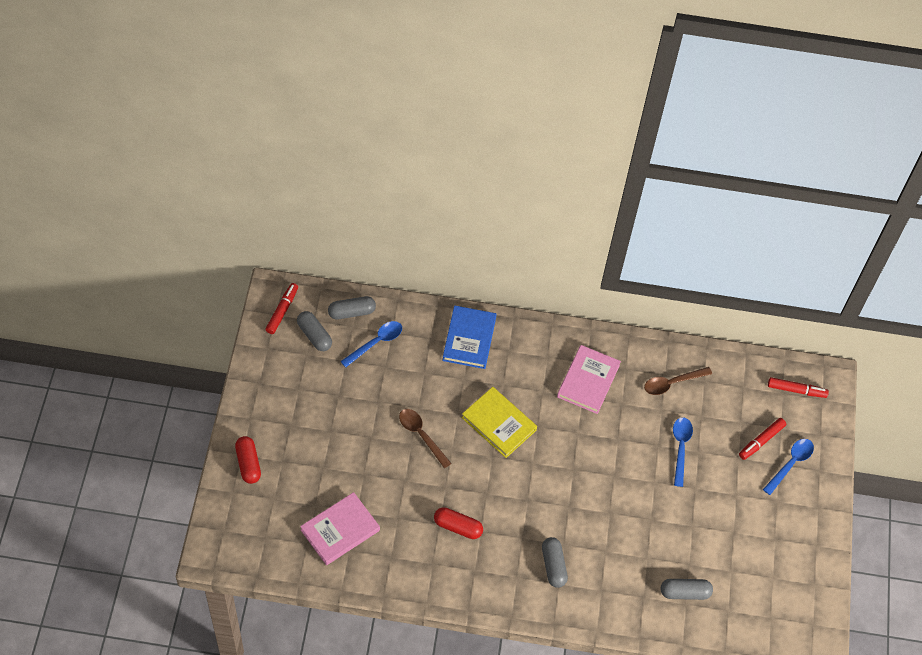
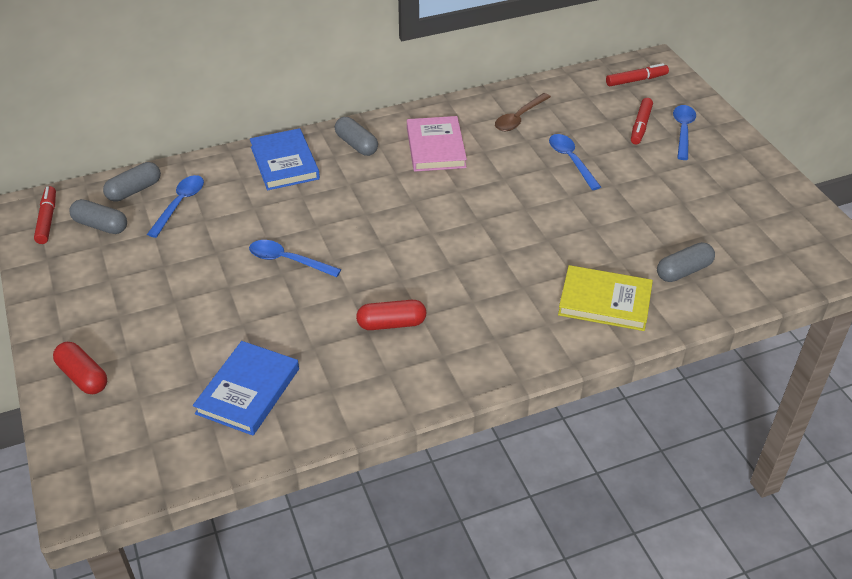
camera: 25 degrees left, 15 degrees down
(340, 530) = (248, 391): pink book -> blue book
(421, 435) = (287, 260): brown spoon -> blue spoon
(499, 424) = (369, 216): yellow book -> yellow book (604, 301)
(553, 566) = (528, 310): grey capsule -> grey capsule (356, 145)

